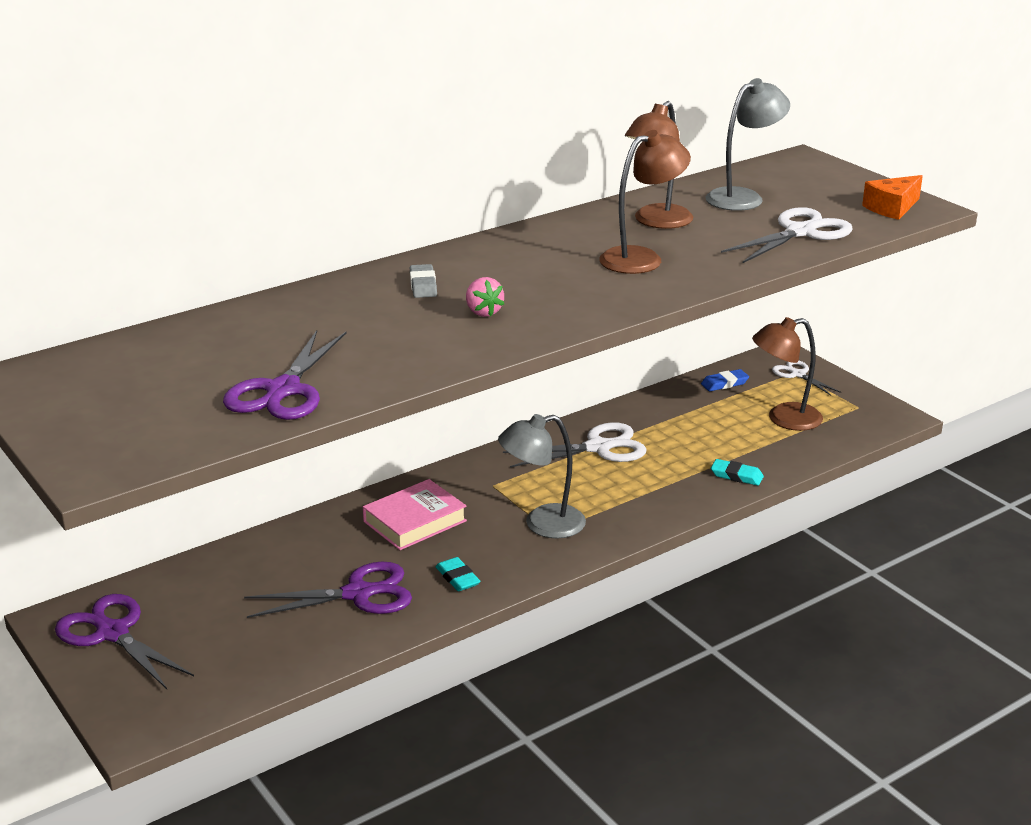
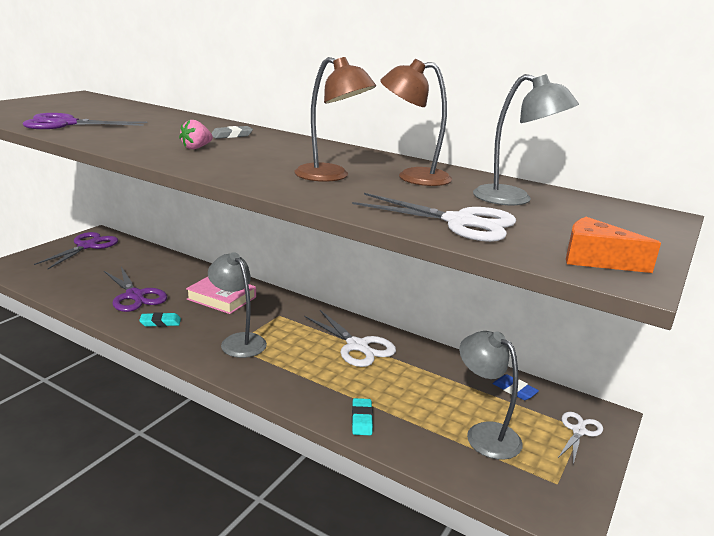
camera: 65 degrees right, 5 degrees down
(457, 578) = (160, 322): turquoise eraser -> turquoise eraser turned 45 degrees clockwise
(784, 419) = (484, 434): brown lamp -> grey lamp

